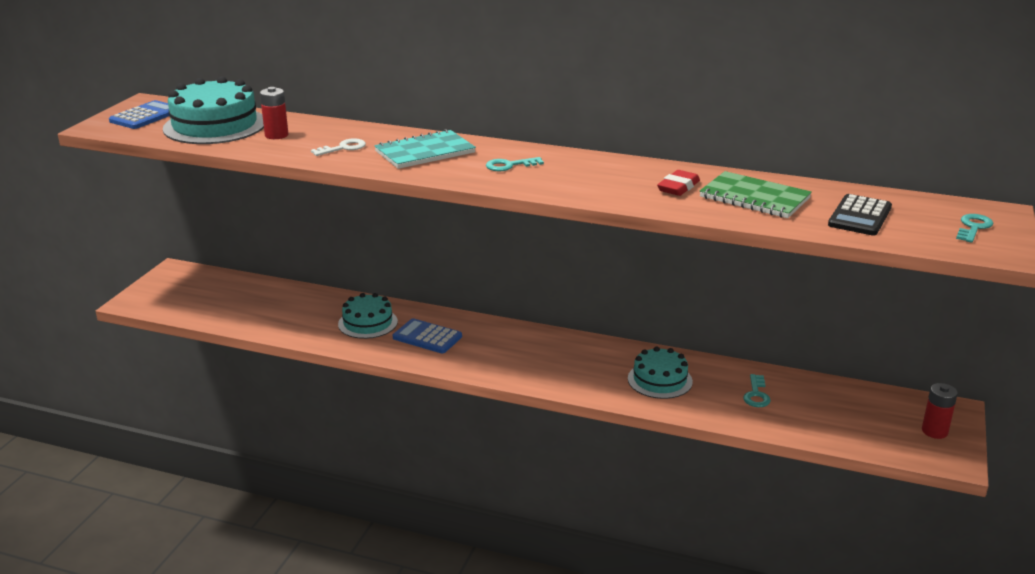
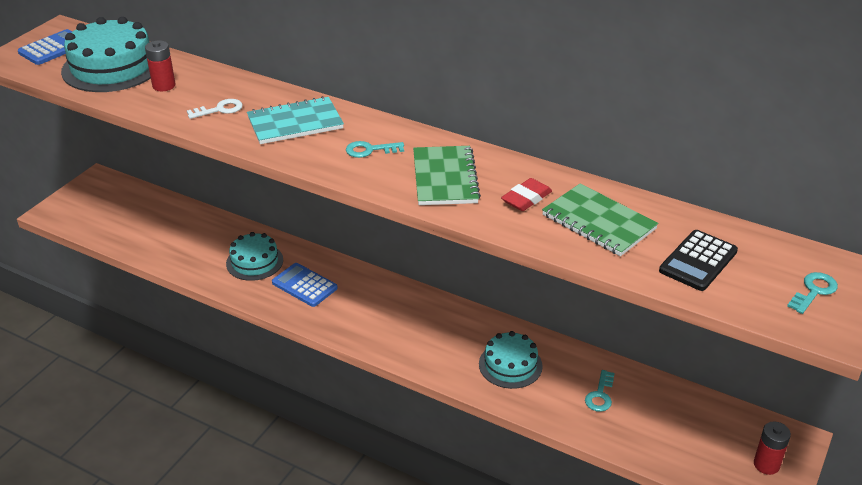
camera: 10 degrees right, 10 degrees up
(593, 179) = (445, 178): none -> green notebook

